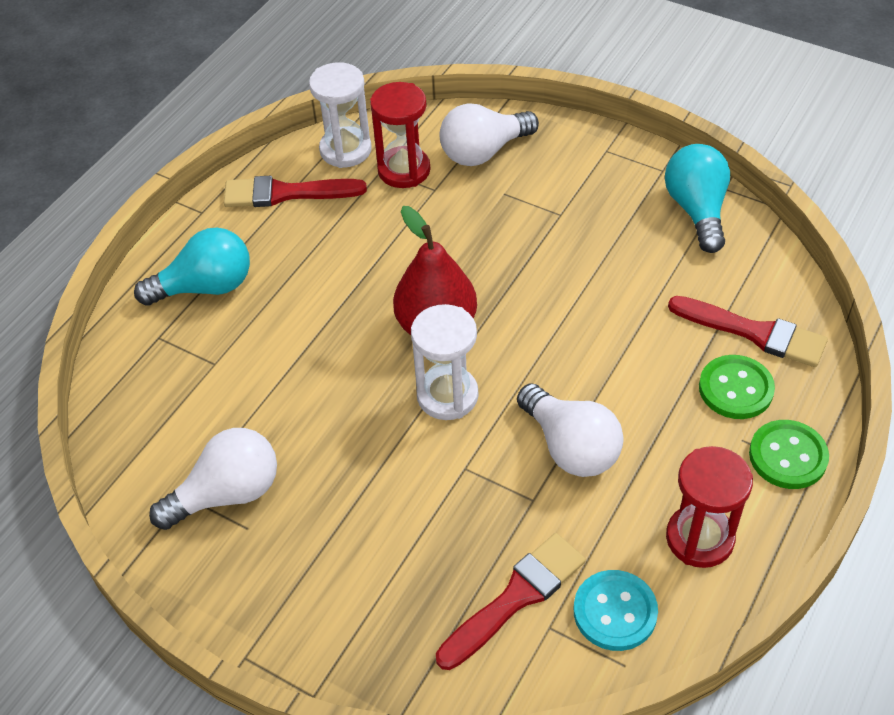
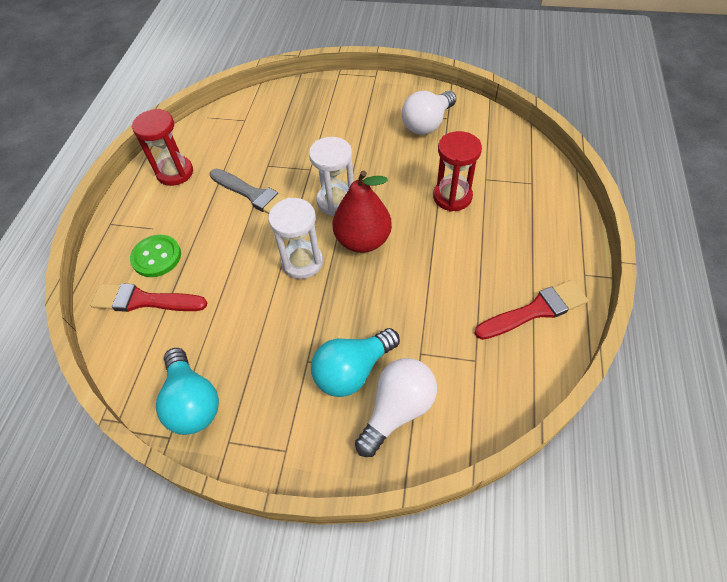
camera: 160 degrees right, 5 degrees up
(205, 287) = (531, 220): turquoise light bulb -> turquoise light bulb (353, 371)
(345, 150) = (519, 371): white hourglass -> white hourglass (302, 262)
(404, 170) = (456, 365): red hourglass -> red hourglass (452, 197)
(515, 598) = (263, 125): red brush -> none
(570, 447) = (254, 195): white light bulb -> grey brush
(615, 612) = (214, 133): turquoise button -> none
(788, 456) = (125, 226): green button -> none

